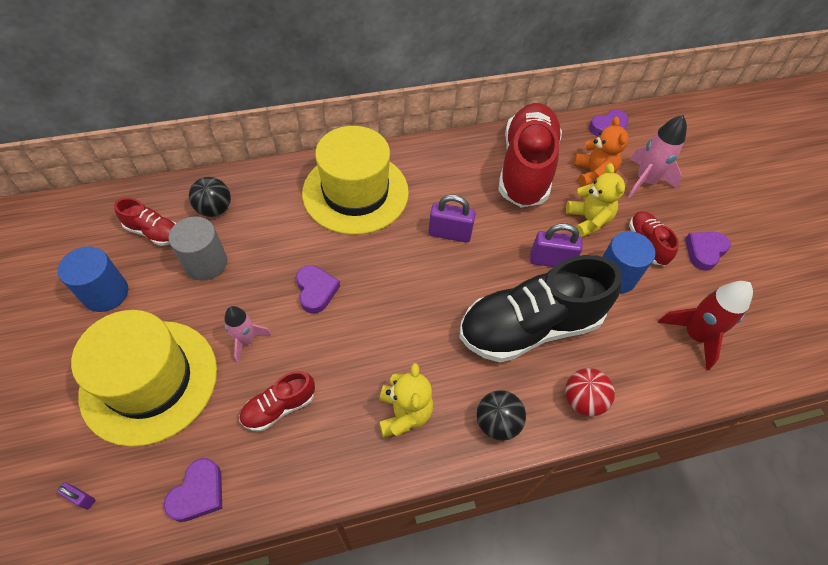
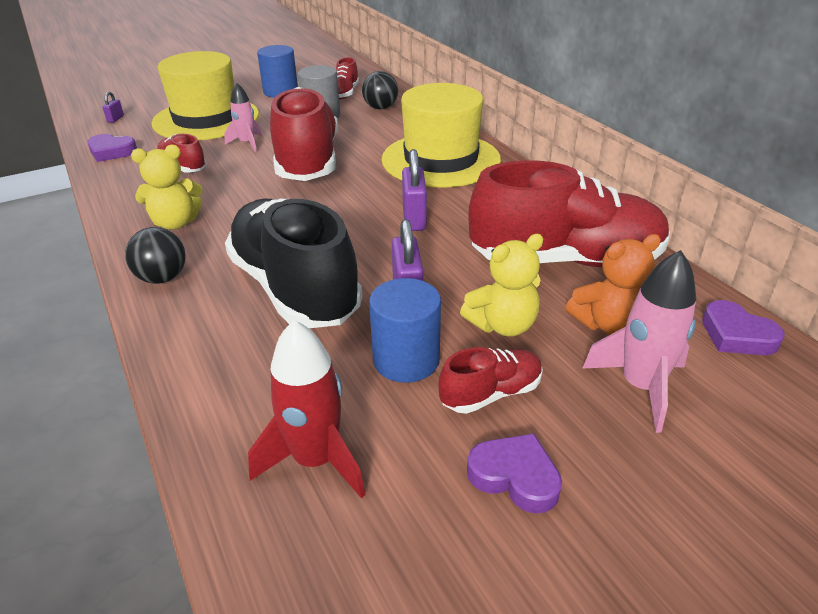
camera: 80 degrees right, 20 degrees down
(316, 291) = (307, 161): purple heart -> red shoe
(582, 400) = (191, 340): red ball -> none

